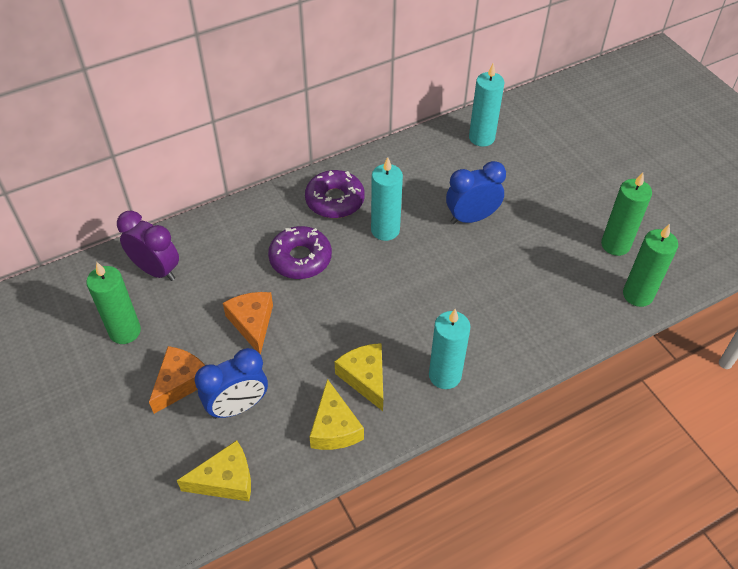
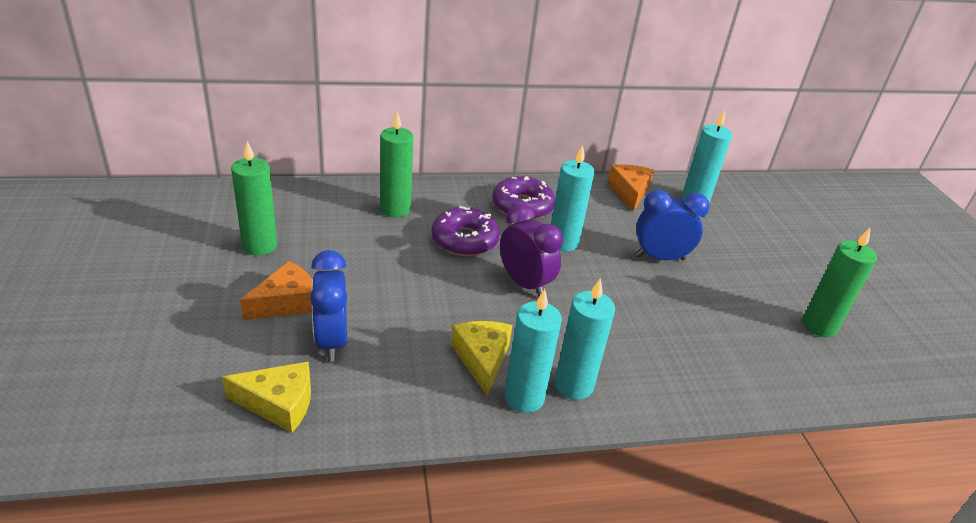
camera: 15 degrees right, 15 degrees down
(156, 270) = (319, 209): purple clock -> purple clock (524, 284)
(237, 406) = (331, 341): blue clock -> blue clock turned 90 degrees clockwise
(252, 323) = (387, 276): orange cheese -> orange cheese (629, 192)
(334, 427) = (424, 394): yellow cheese -> none
(411, 401) = (524, 397): none -> turquoise candle
(637, 295) = (835, 379): green candle -> green candle (395, 209)

